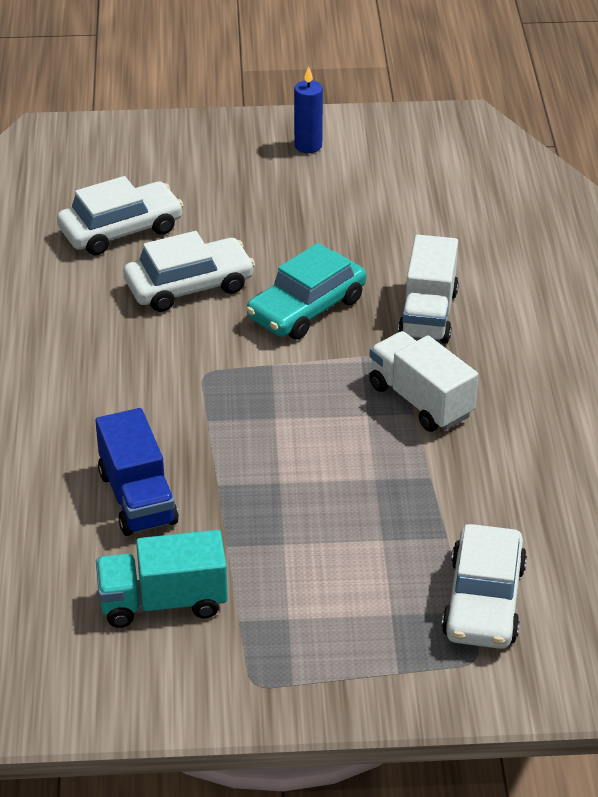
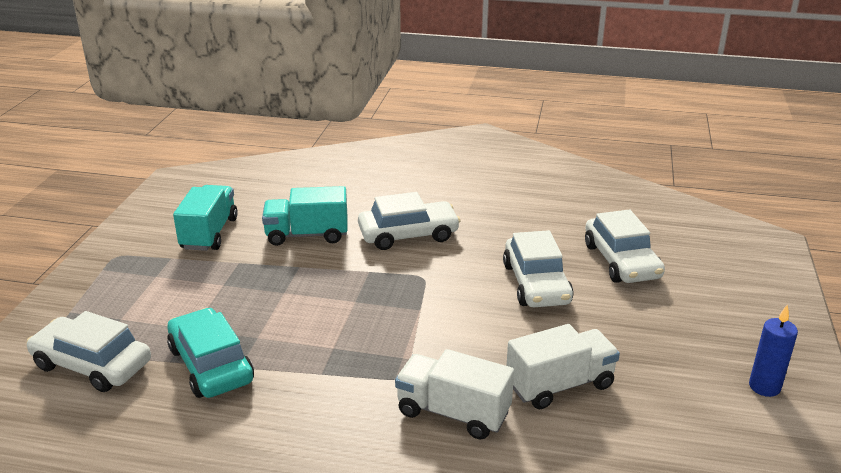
camera: 105 degrees right, 10 degrees down
(109, 403) = (408, 235): none -> white car
(137, 498) = (307, 235): blue truck -> turquoise truck
(306, 308) = (487, 339): turquoise car -> turquoise car (211, 365)
(420, 400) = (334, 381): white truck -> white truck (560, 385)

